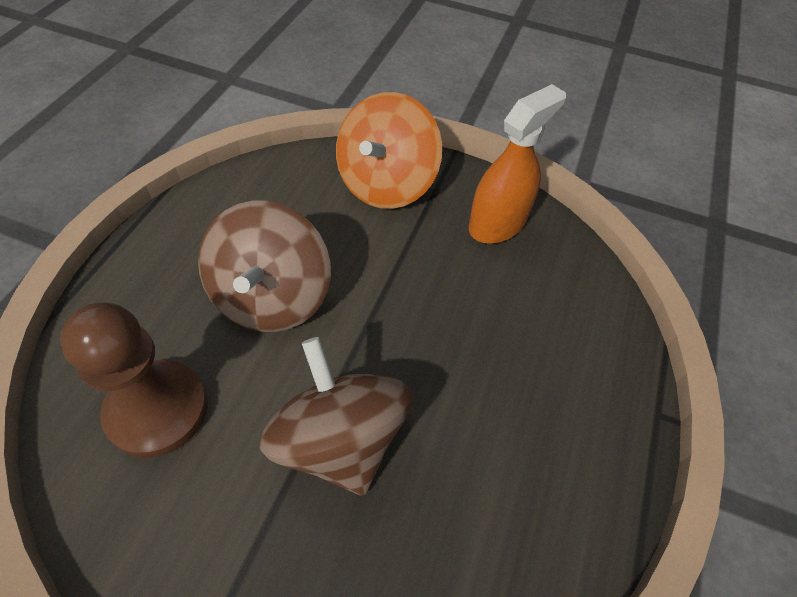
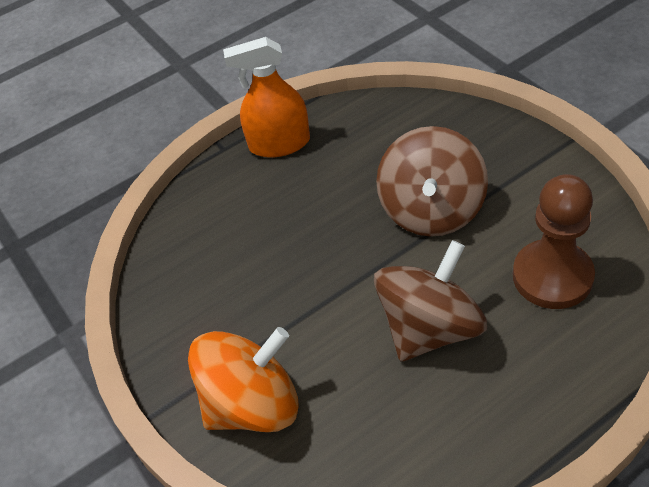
camera: 135 degrees left, 5 degrees down
(497, 223) = (191, 314): orange spray bottle -> orange spray bottle (279, 144)

